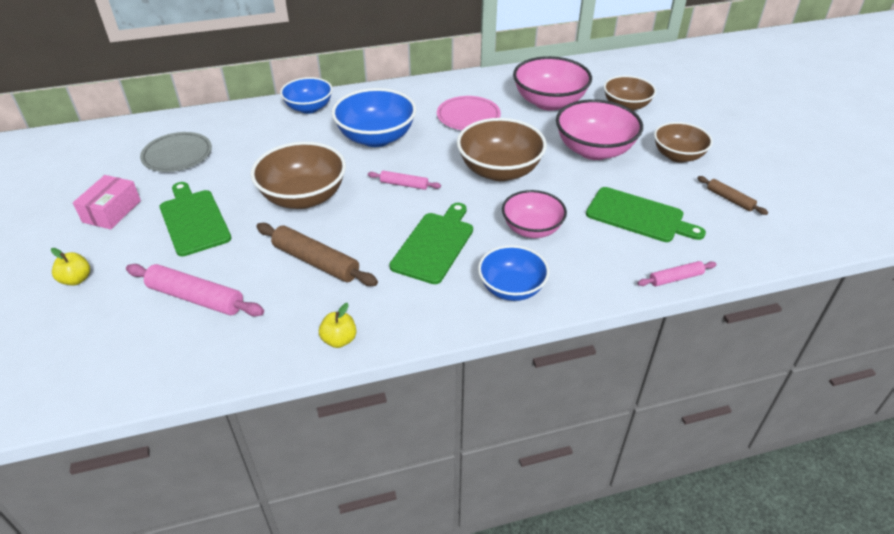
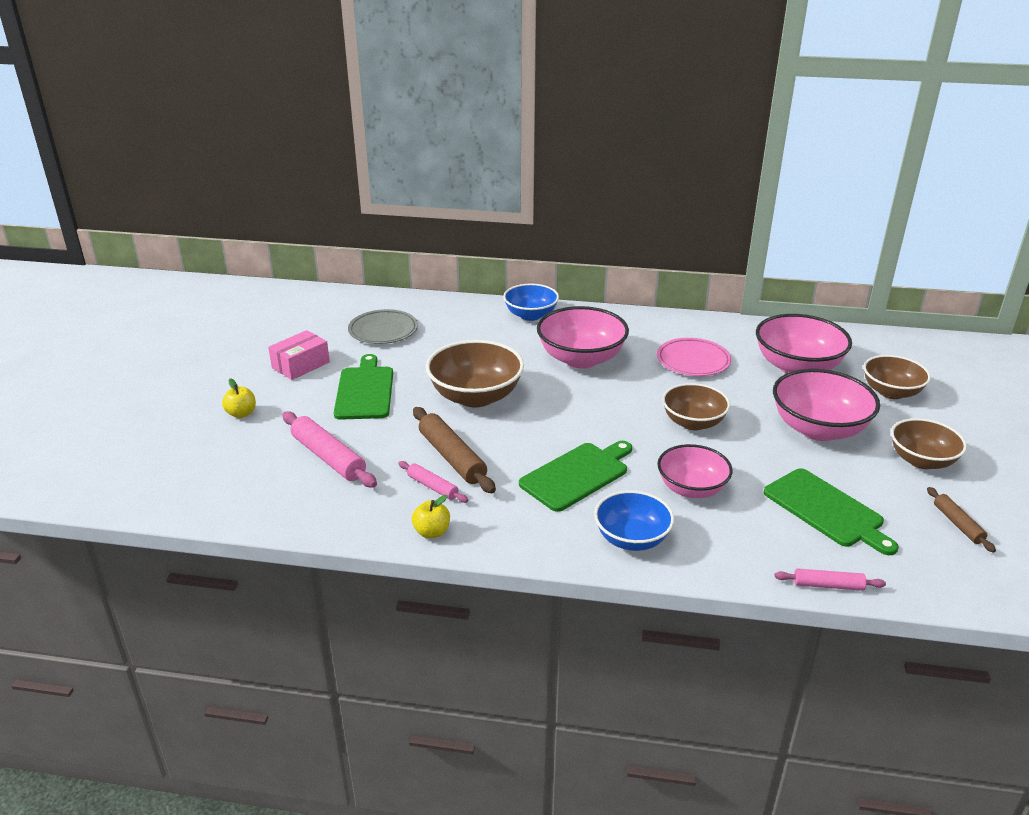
camera: 25 degrees right, 10 degrees down
(376, 137) = (581, 359): blue bowl -> pink bowl
(404, 184) = (582, 410): pink rolling pin -> pink rolling pin (432, 487)
(499, 171) = (693, 422): brown bowl -> brown bowl, size x0.66

